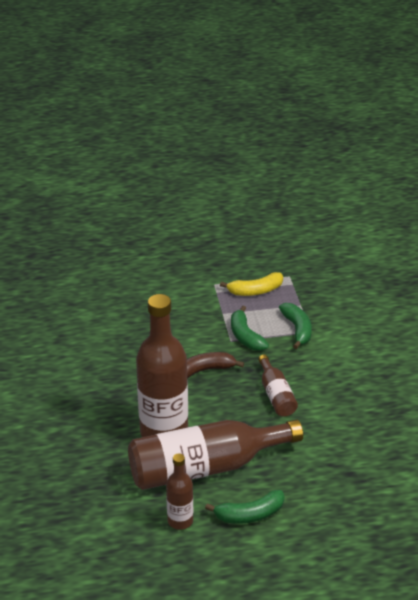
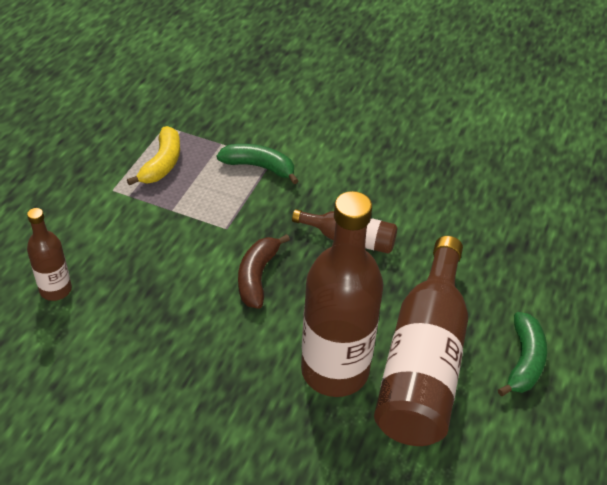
camera: 60 degrees left, 10 degrees up
(180, 521) = (497, 432): brown bottle -> brown bottle (55, 290)
(245, 336) = (231, 212): green banana -> none

